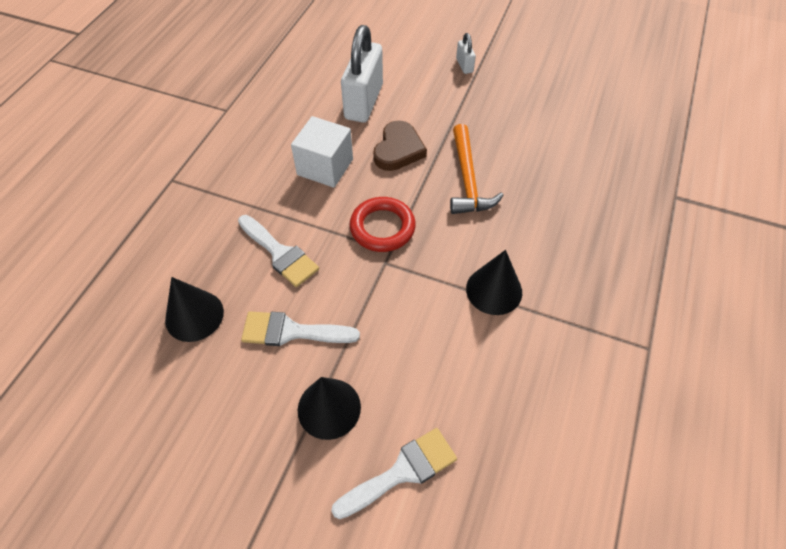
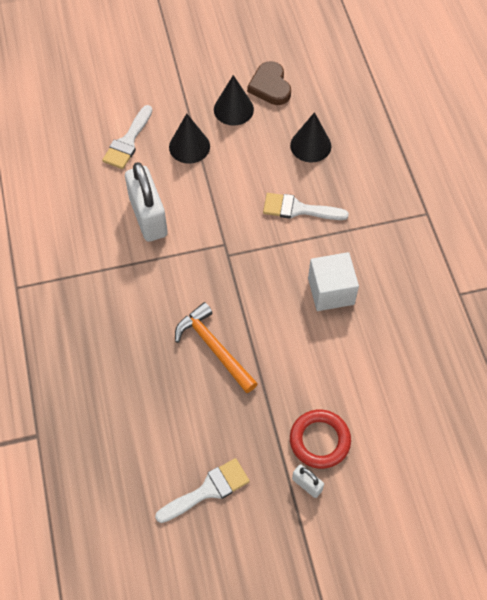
camera: 145 degrees right, 5 degrees up
(291, 331) = (245, 170): white brush -> white brush (208, 490)
(363, 102) = (359, 375): white padlock -> white padlock (148, 217)
(382, 227) = (246, 268): red ring -> red ring (319, 440)
(398, 150) = (289, 343): brown heart -> brown heart (270, 86)
(494, 290) = (138, 268): black cone -> black cone (233, 109)

